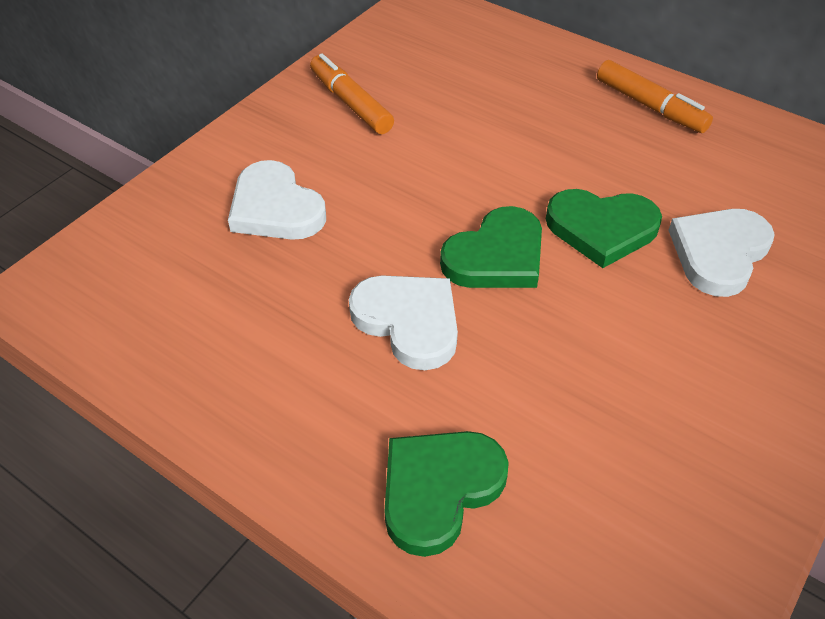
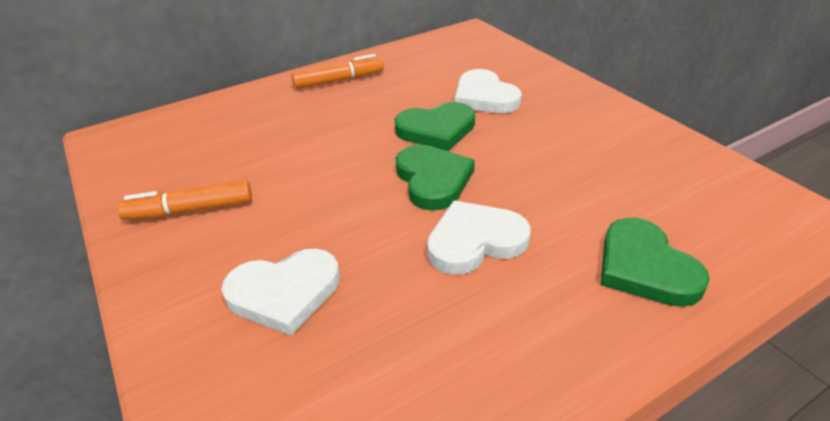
camera: 65 degrees left, 10 degrees down
(601, 229) = (436, 130): green heart -> green heart turned 45 degrees clockwise

